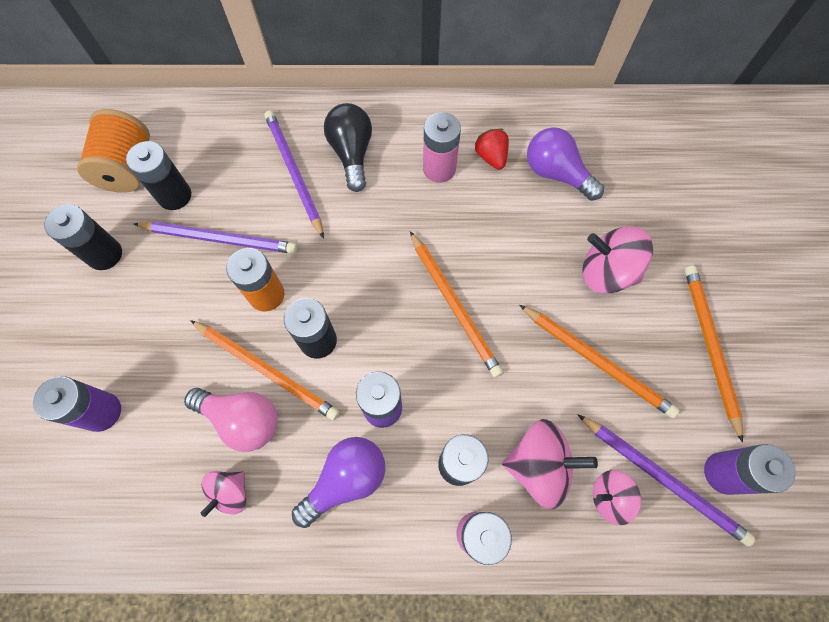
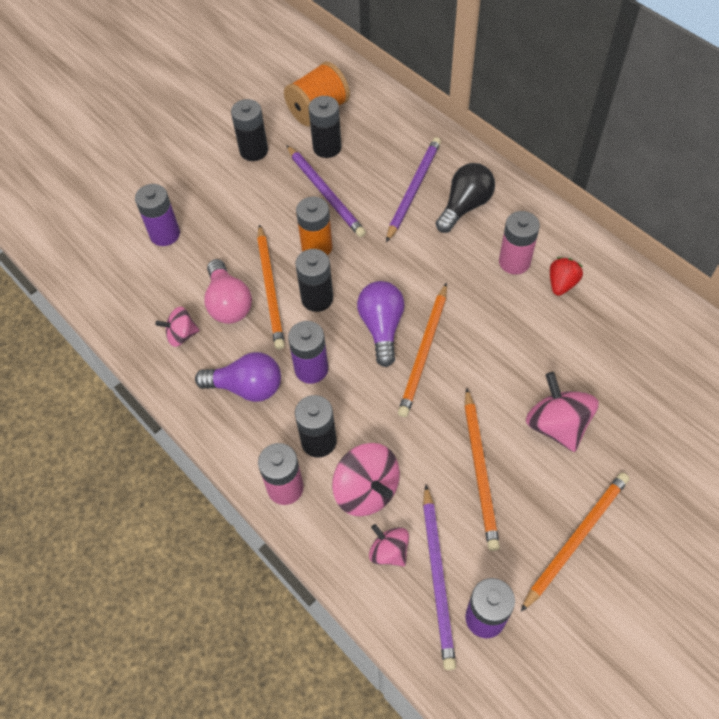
camera: 50 degrees right, 10 degrees down
(556, 174) = (598, 333): purple light bulb -> purple light bulb (382, 328)

